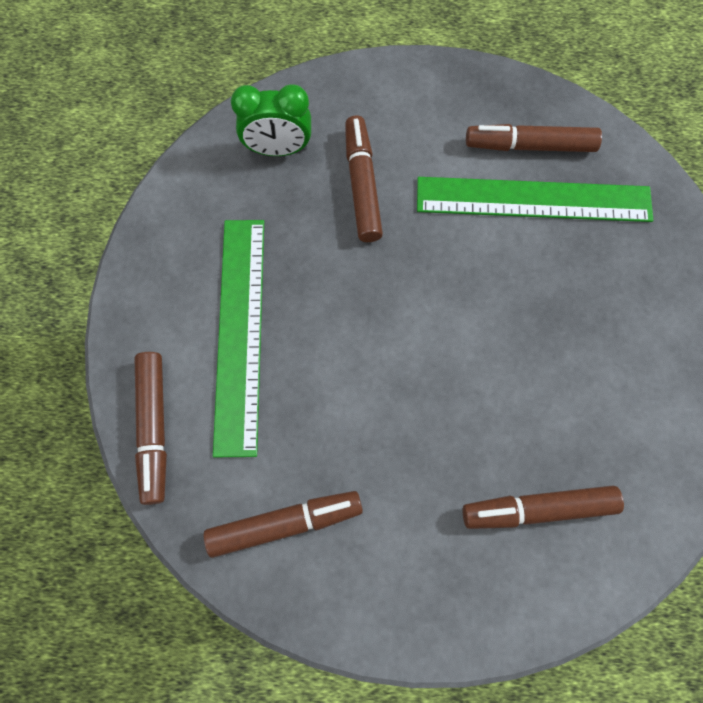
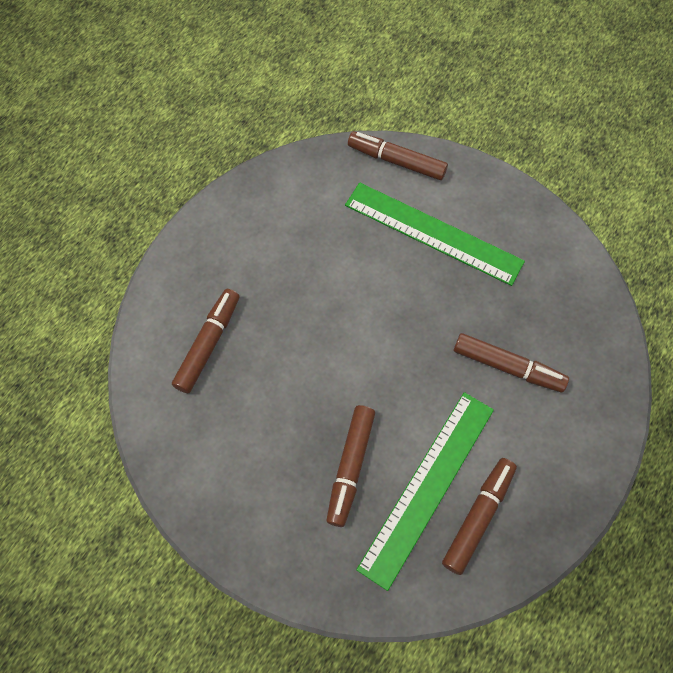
camera: 120 degrees right, 5 degrees down
(278, 149) = (570, 324): green clock -> none
(285, 523) = (295, 202): brown marker -> brown marker (350, 467)

